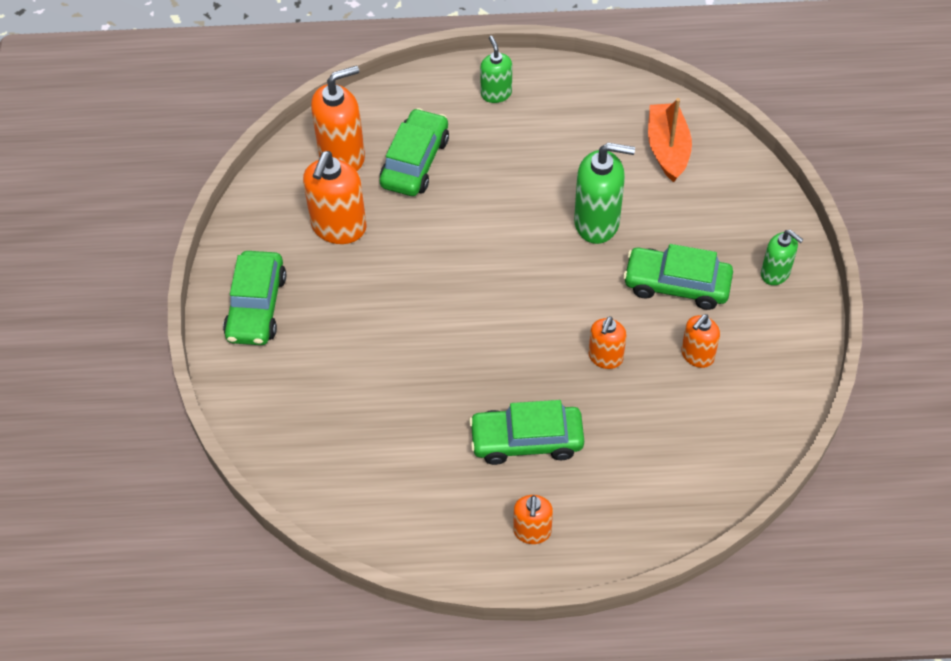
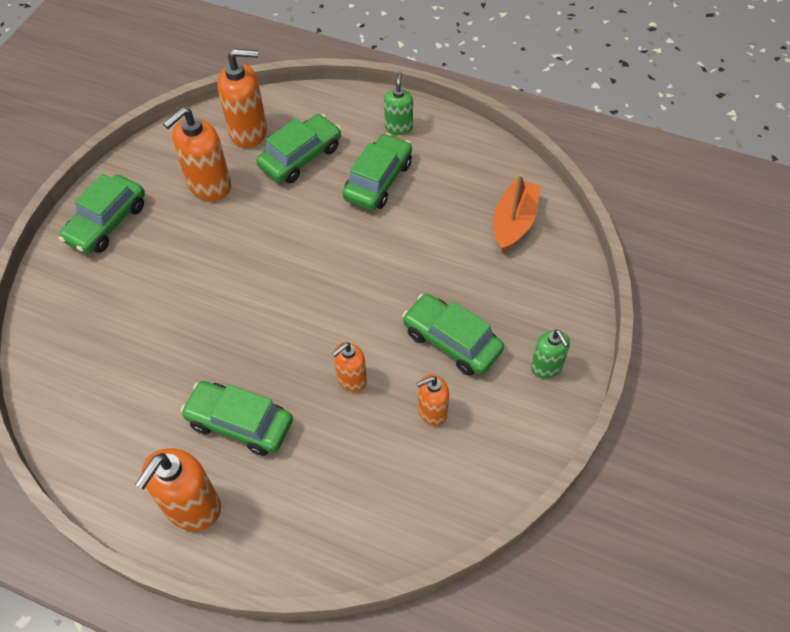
camera: 25 degrees right, 0 degrees up
(510, 156) = (378, 180): none -> green car
(532, 531) = (192, 507): orange soap dispenser -> orange soap dispenser, size x1.69
(597, 222) = (416, 261): green soap dispenser -> none

